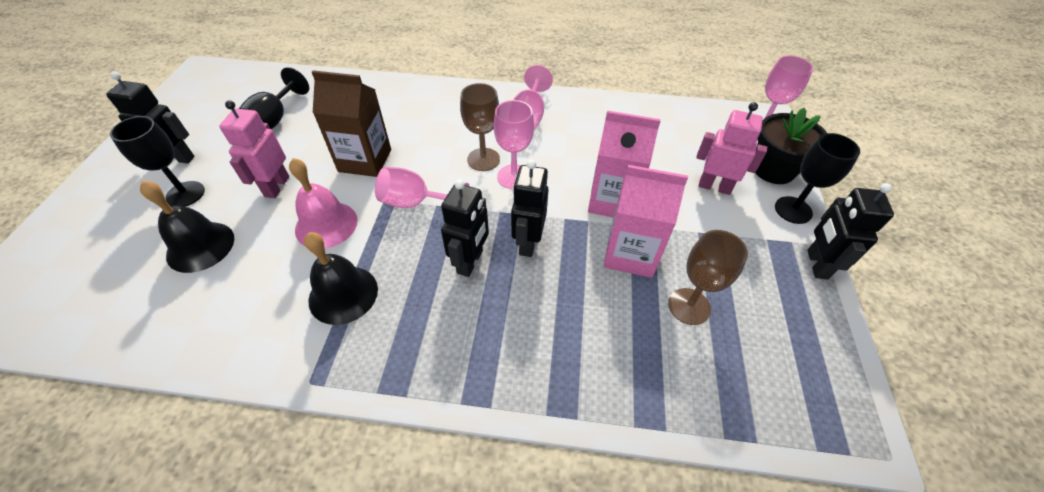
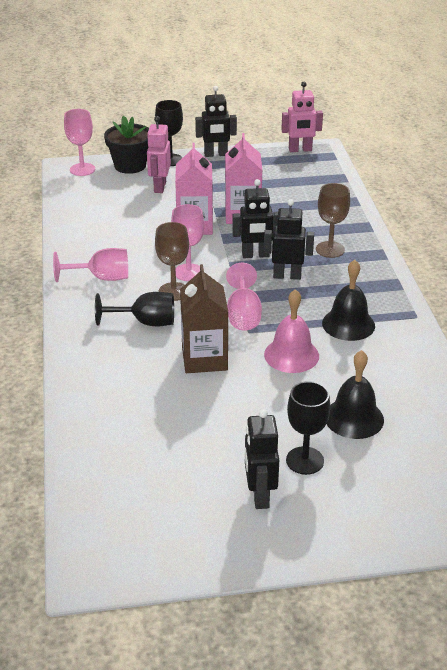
camera: 105 degrees left, 15 degrees down
(275, 119) = (166, 447): black goblet -> black goblet (146, 322)
(276, 186) = (264, 402): pink robot -> pink robot (300, 150)
(689, 306) = (273, 193): brown goblet -> brown goblet (330, 249)

